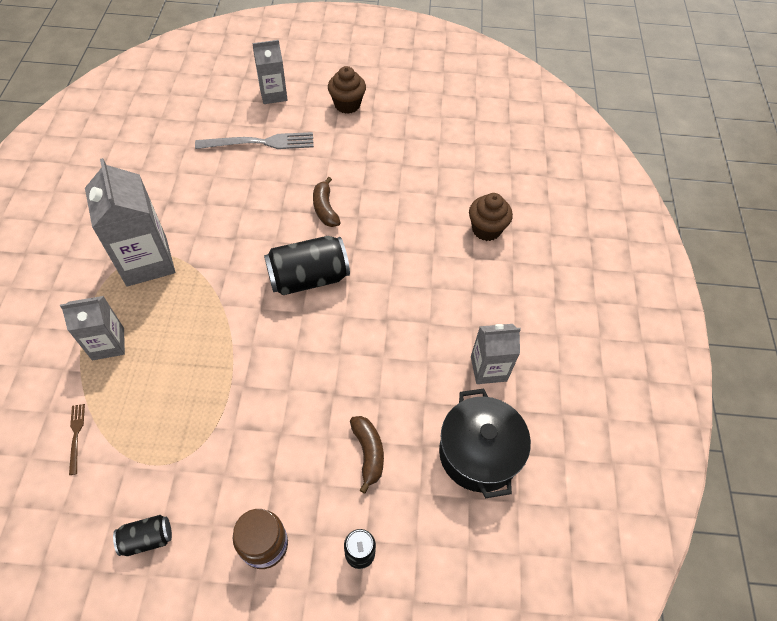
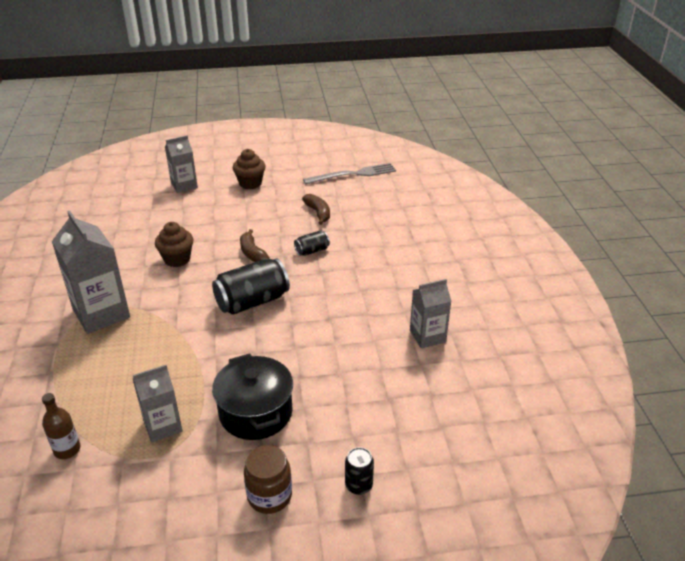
camera: 10 degrees left, 20 degrees down
(76, 435) = (67, 450): brown fork -> brown bottle
(108, 344) = (80, 377): grey carton -> grey carton (162, 426)
(147, 538) = (157, 513): black can -> black can (312, 251)
(260, 143) = (182, 218): grey fork -> grey fork (353, 174)
(368, 453) = (343, 412): brown banana -> brown banana (318, 213)
(478, 453) = (439, 395): black pot -> black pot (255, 412)
(486, 229) = (394, 246): brown cupcake -> brown cupcake (177, 259)

